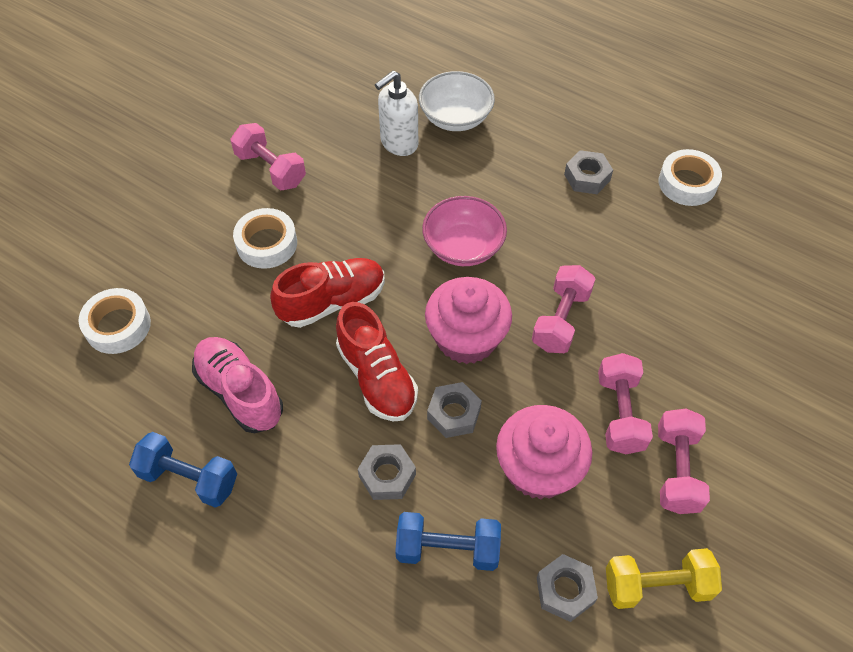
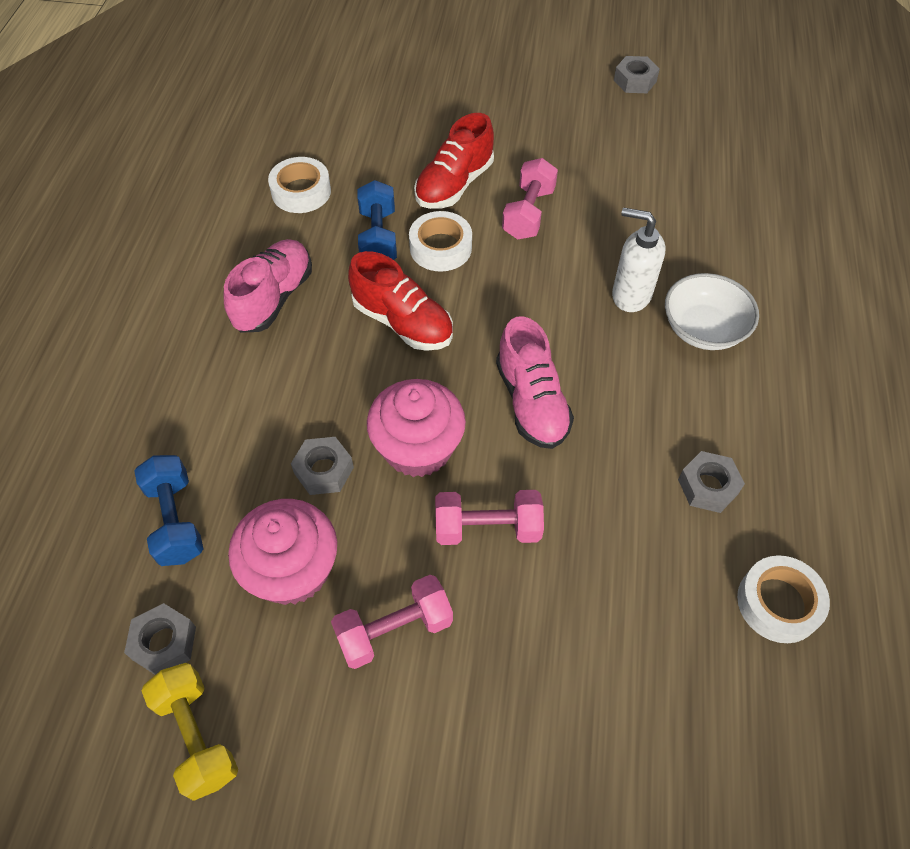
camera: 65 degrees right, 0 degrees up
(189, 478) = (178, 301): blue dumbbell -> blue dumbbell (378, 237)
(377, 377) = (336, 391): red shoe -> red shoe (454, 185)
(387, 475) = (234, 441): grey nut -> grey nut (635, 81)
(463, 246) = (531, 402): pink bowl -> pink shoe
(677, 470) = (347, 716): pink dumbbell -> none

